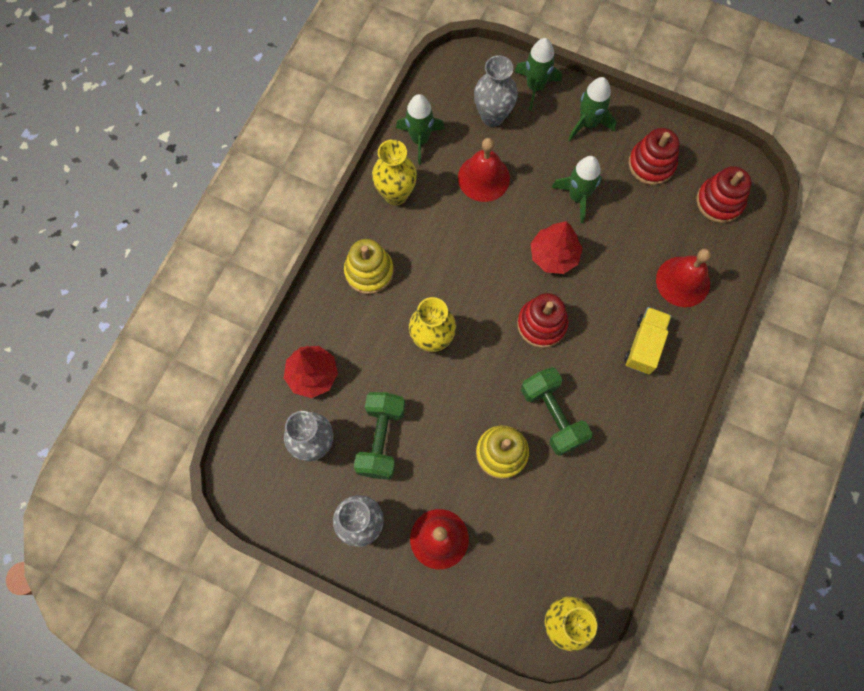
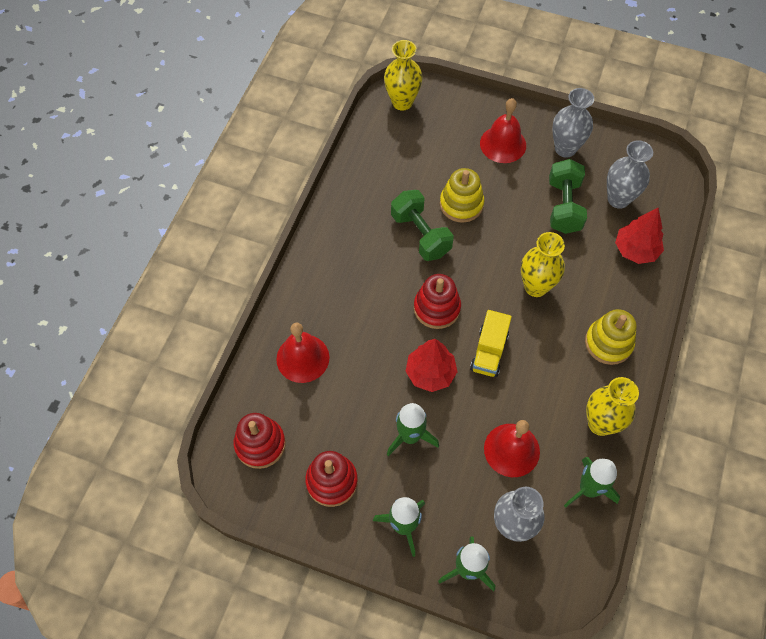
camera: 175 degrees right, 10 degrees down
(644, 345) = (341, 297): yellow truck -> yellow truck (489, 352)

